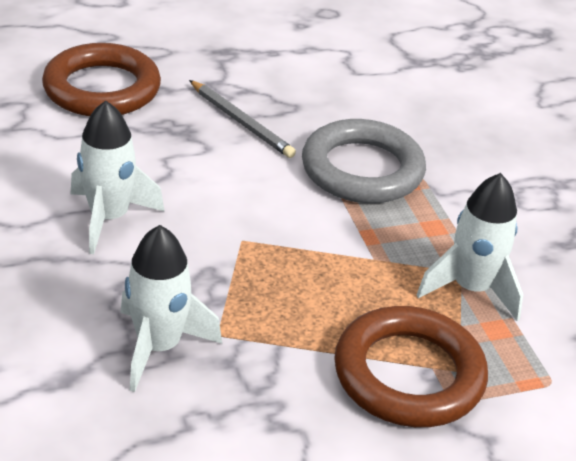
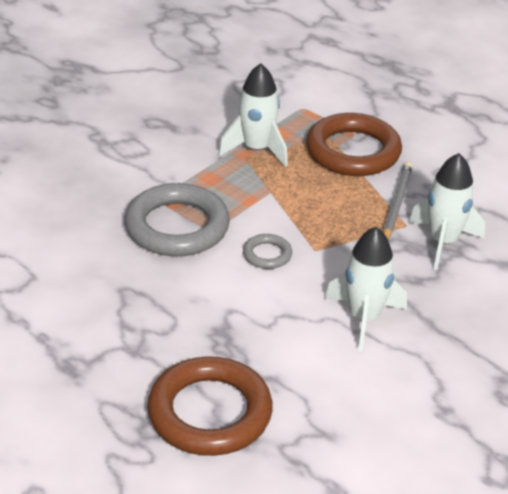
camera: 120 degrees left, 0 degrees up
(241, 122) = (176, 308): grey pencil -> grey pencil (396, 204)
(265, 204) = (267, 254): none -> grey ring

